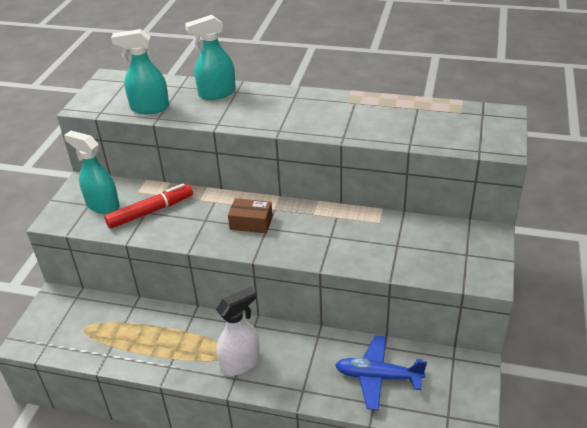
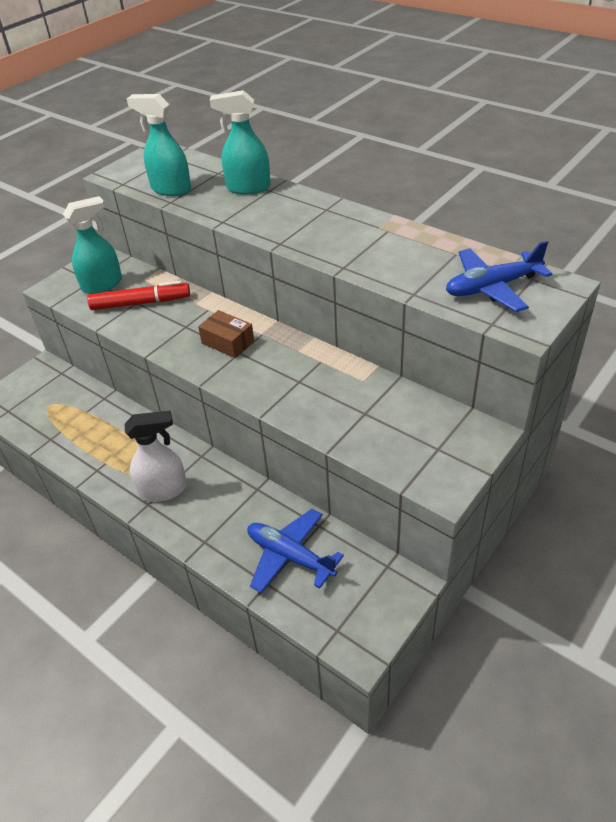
camera: 25 degrees right, 5 degrees up
(102, 205) = (102, 284): turquoise spray bottle -> turquoise spray bottle turned 90 degrees clockwise
(461, 126) = (492, 287): none -> blue plane

